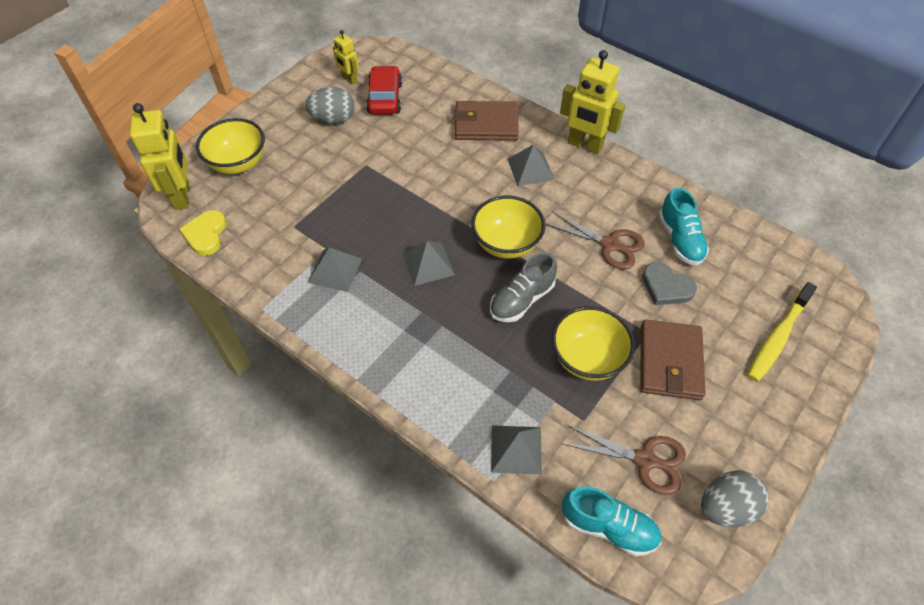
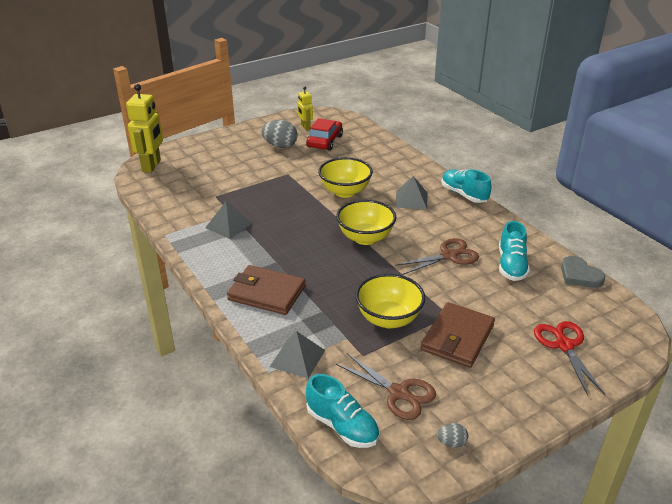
camera: 20 degrees right, 20 degrees down
(206, 234) = (154, 188): yellow heart -> none
(238, 163) = (200, 156): yellow bowl -> yellow bowl (345, 192)
(428, 264) = (298, 236): grey pyramid -> none
(486, 124) = (392, 168): brown wallet -> brown wallet (267, 293)
(522, 299) = (357, 272): grey shoe -> none
(585, 145) = (464, 194): yellow robot -> turquoise shoe
(609, 245) = (449, 256): brown scissors -> brown scissors turned 75 degrees counterclockwise
(666, 287) = (482, 291): grey heart -> grey heart (579, 275)
(725, 507) = (451, 442): grey egg -> grey egg, size x0.50
(777, 337) = (564, 345): yellow toothbrush -> red scissors

